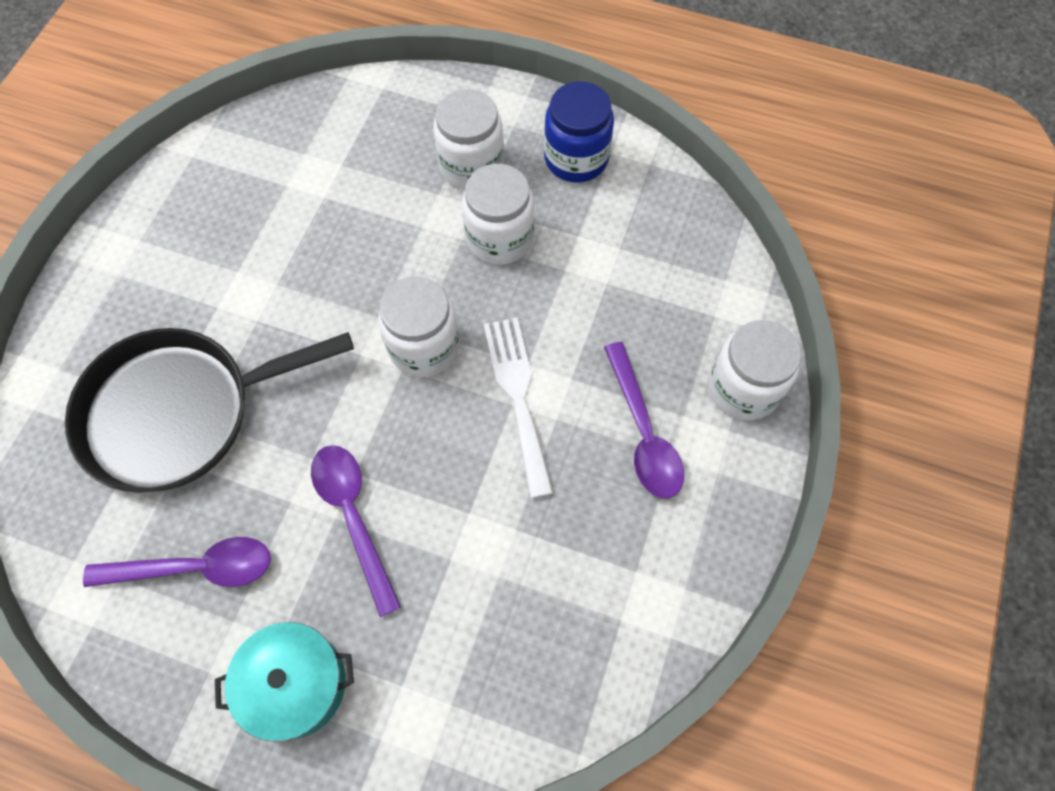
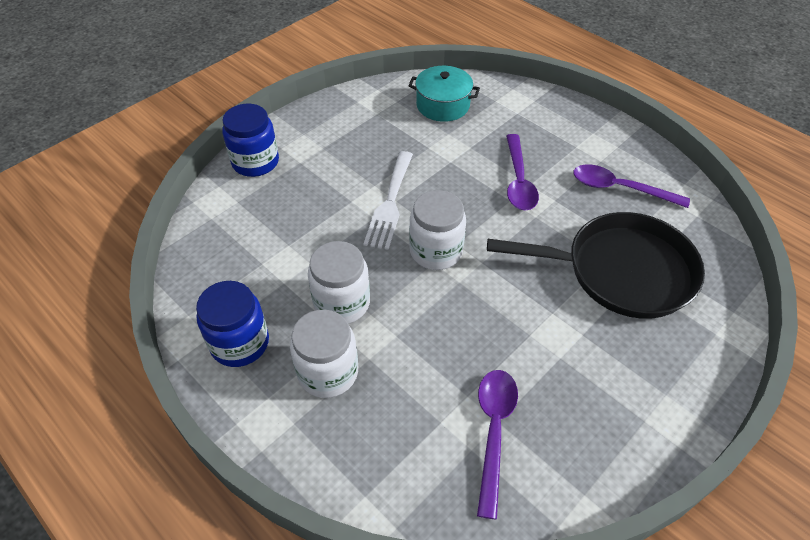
camera: 155 degrees left, 15 degrees down
(295, 684) = (572, 129): turquoise pot -> turquoise pot (443, 105)
(643, 432) = (329, 162): purple spoon -> purple spoon (494, 431)
(743, 388) = (255, 162): white jar -> blue jar

